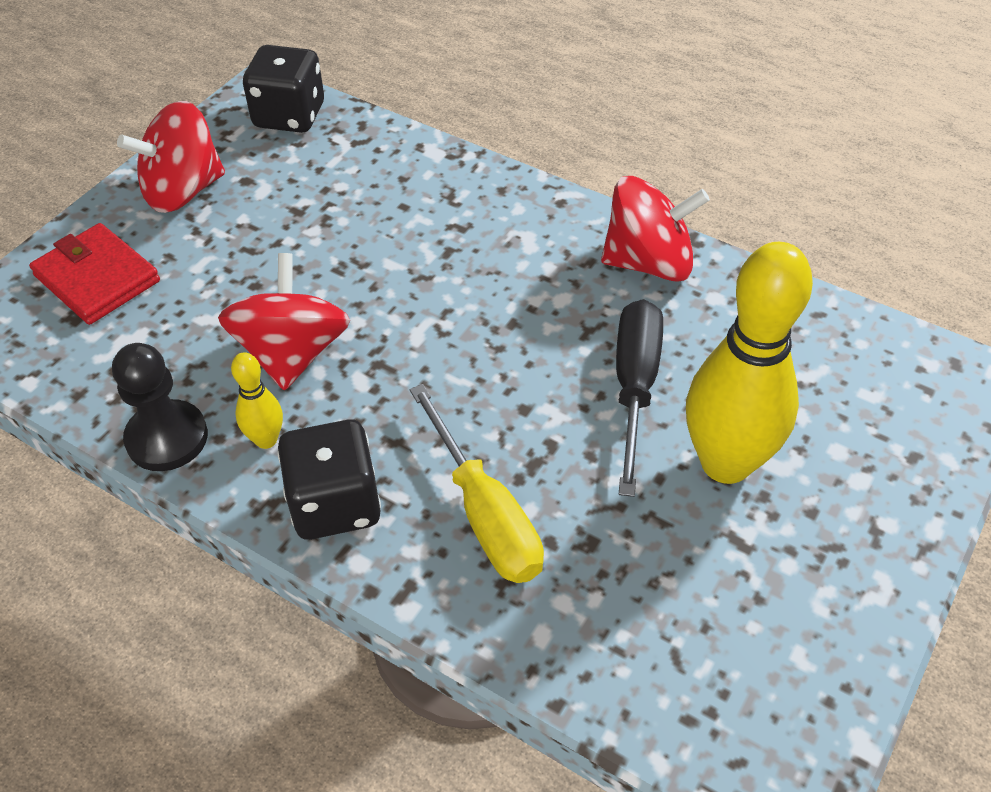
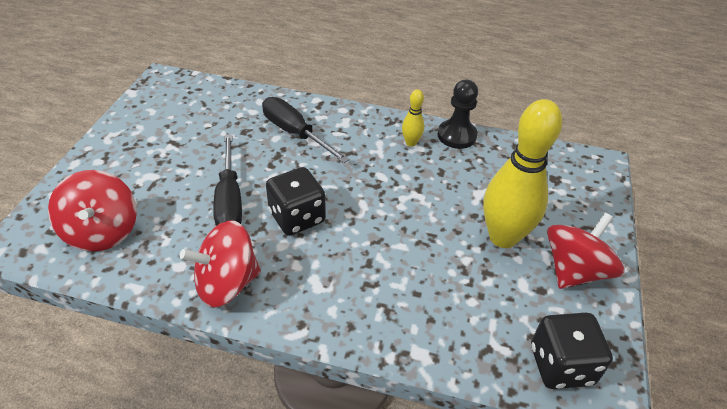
camera: 160 degrees right, 5 degrees down
(97, 278) = (565, 200): red wallet -> none
(292, 353) = (425, 182): red spinning top -> red spinning top (102, 231)
(335, 504) = (364, 125): black dice -> black dice (297, 217)
(484, 513) = (295, 133): yellow screwdriver -> black screwdriver
(726, 463) = (178, 172): yellow bowling pin -> yellow bowling pin (503, 237)

